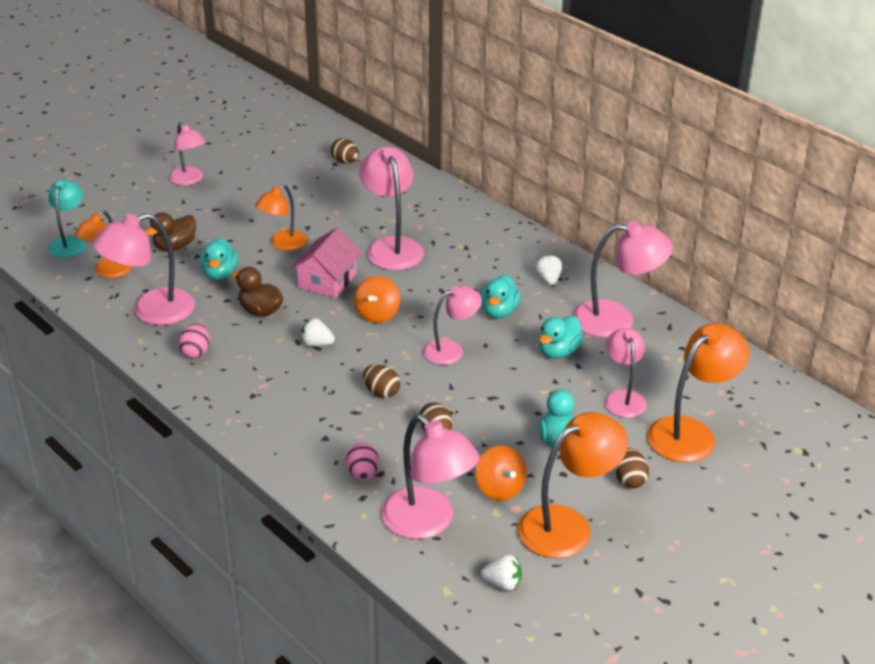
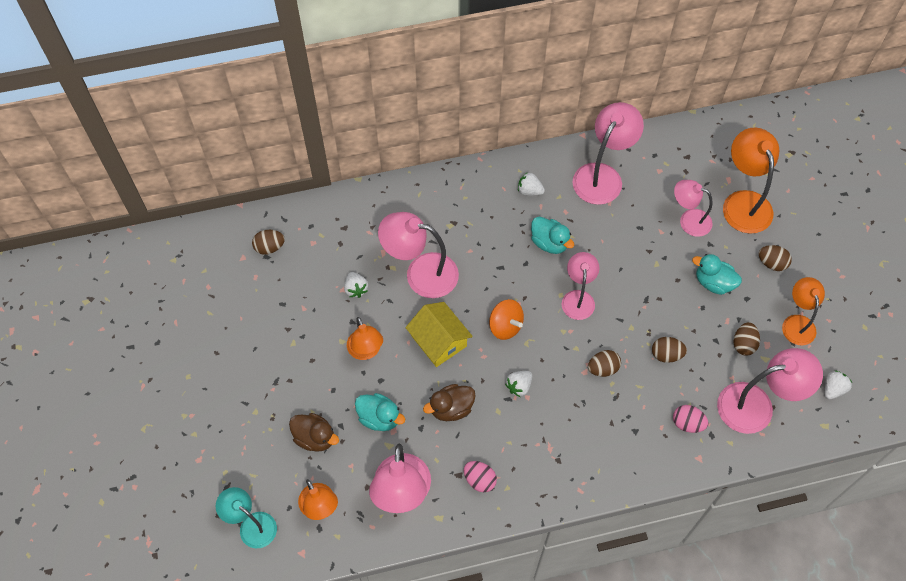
camera: 60 degrees left, 25 degrees up
(175, 246) = (315, 438): brown duck -> brown duck turned 45 degrees counterclockwise
(189, 180) = (213, 384): pink lamp -> none
(327, 280) = (439, 341): pink house -> yellow house
(342, 218) = (356, 289): none -> white strawberry
(500, 488) = (743, 344): orange spinning top -> brown egg
(558, 351) = (618, 231): turquoise duck -> none
(567, 525) = (797, 323): orange lamp -> orange lamp, size x0.64

